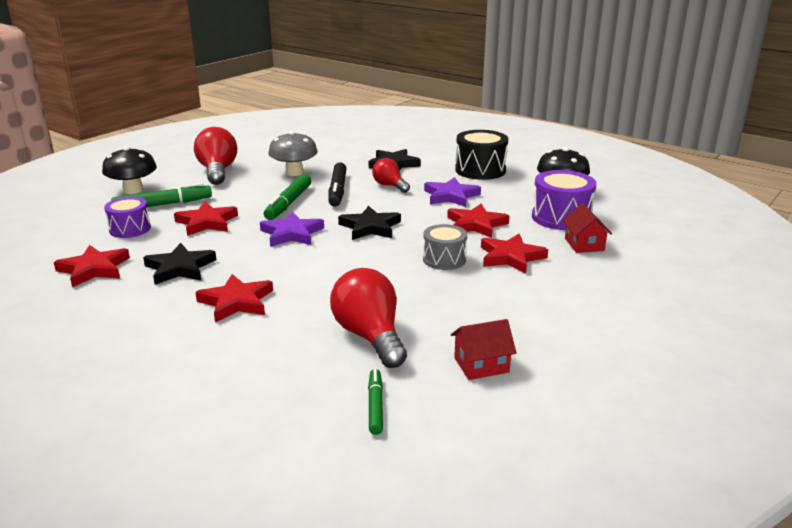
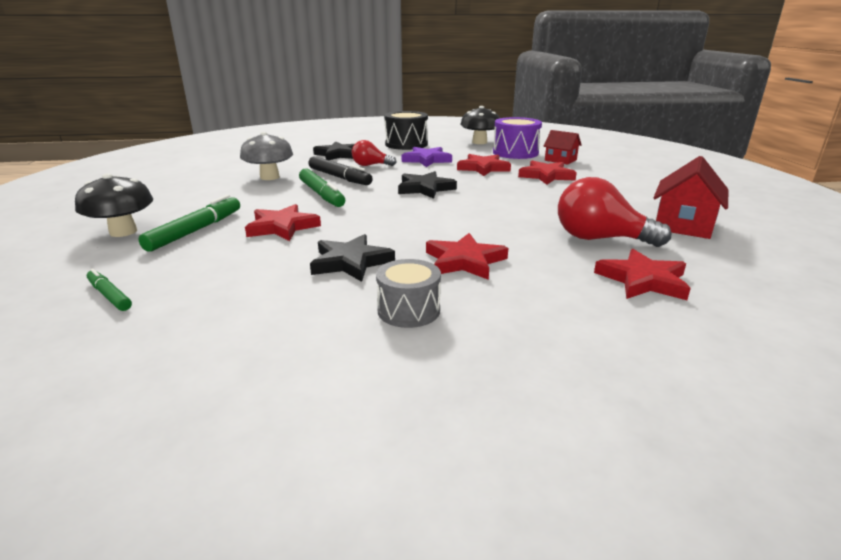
camera: 45 degrees left, 0 degrees up
(94, 269) = (260, 299): red star -> red star (643, 280)
(130, 229) = (210, 258): purple drum -> none
(218, 171) = (189, 195): red light bulb -> none
(292, 234) = (380, 209): purple star -> none
(375, 406) = (708, 268): green marker -> green marker (109, 295)
(444, 259) = (518, 188): grey drum -> grey drum (408, 310)
(481, 365) = (683, 225): red house -> red house, size x1.55

